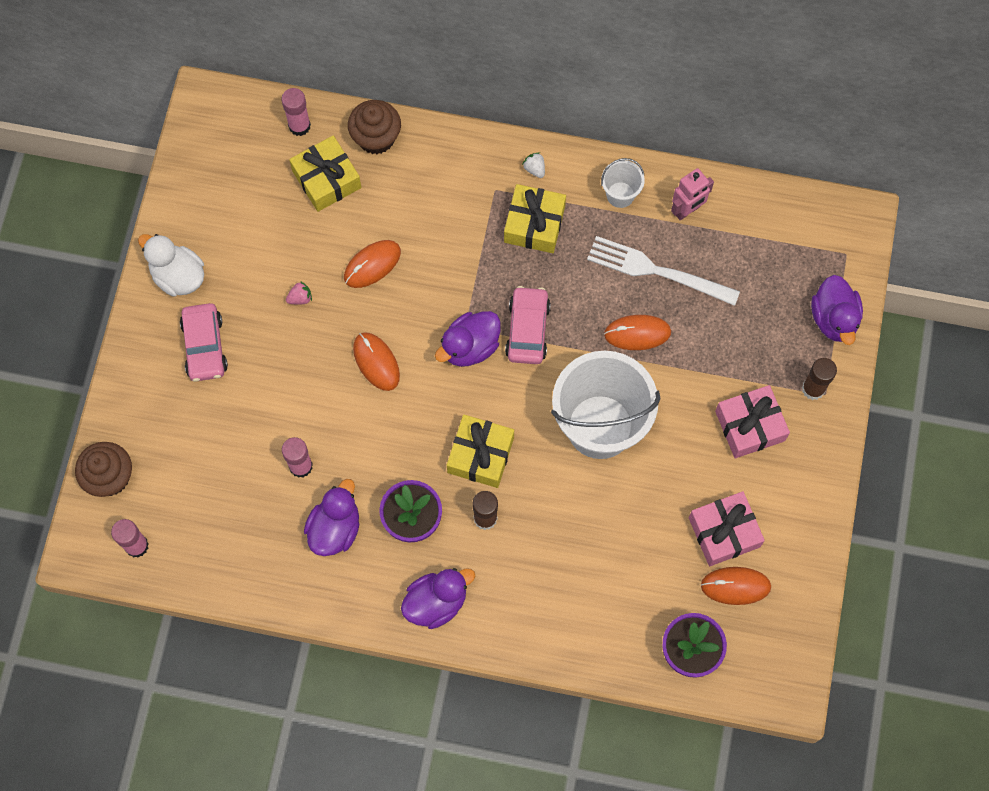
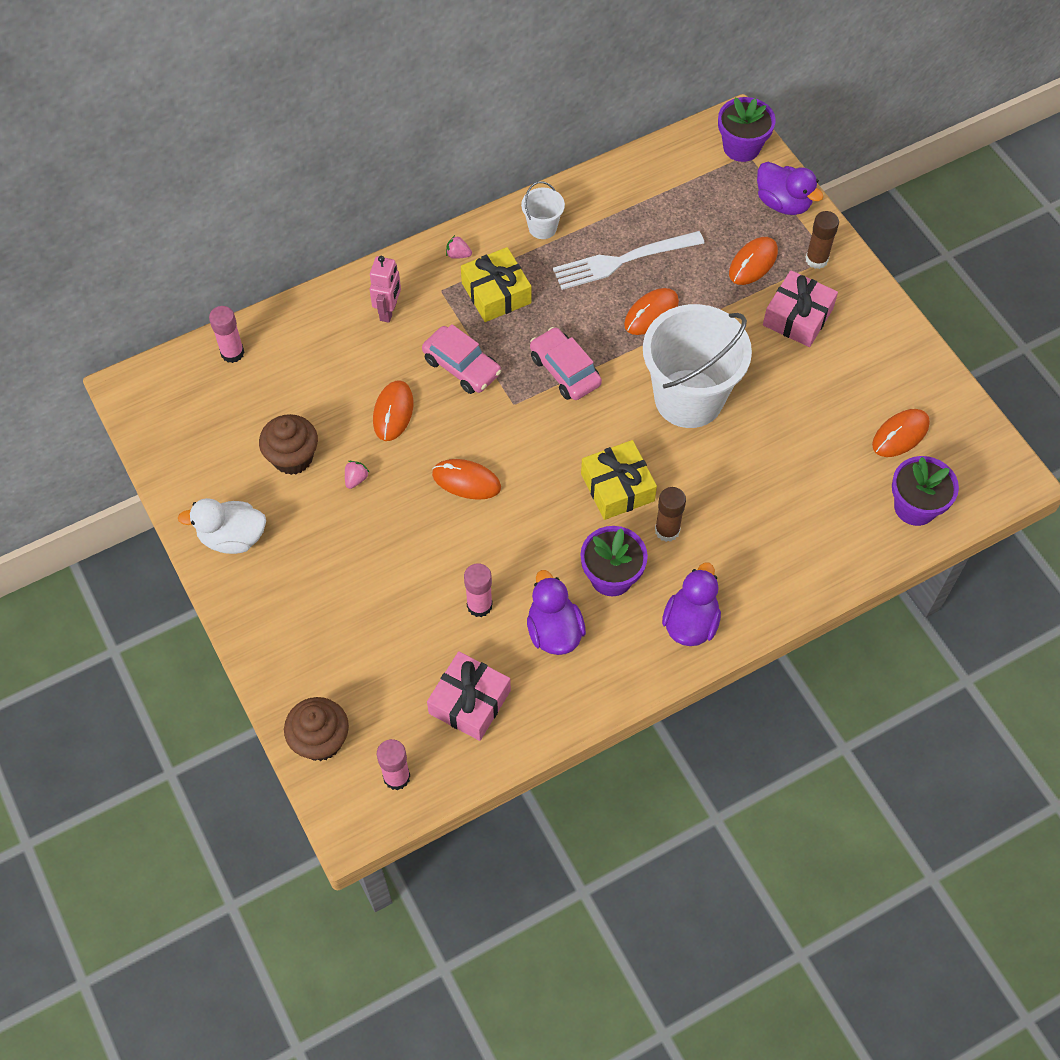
camera: 40 degrees left, 10 degrees down
(205, 346) = (308, 575): pink car -> pink car (462, 366)
(326, 179) = (294, 376): yellow gift -> none
(376, 138) = (307, 318): brown cupcake -> brown cupcake (293, 457)
(470, 347) = (531, 415): purple duck -> none
(534, 169) = (458, 255): white strawberry -> pink strawberry
(687, 210) = (604, 204): pink robot -> pink robot (388, 311)
(724, 532) = (854, 403): pink gift -> pink gift (469, 702)
(758, 352) = (753, 263): none -> orange mouse
(847, 243) = (741, 147): none -> purple flower pot

